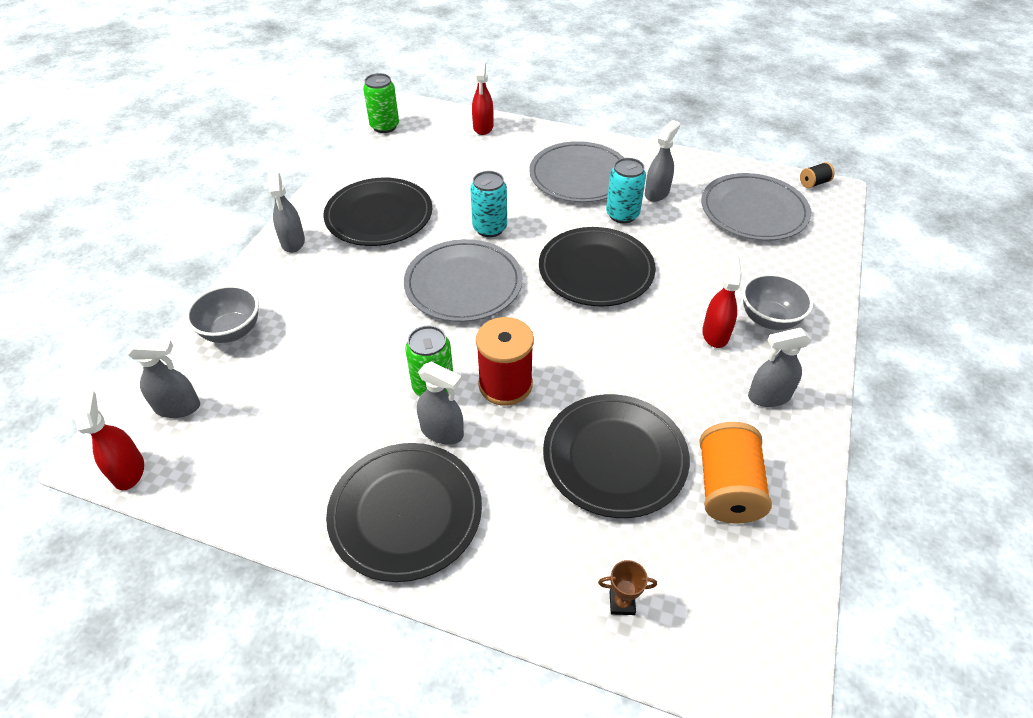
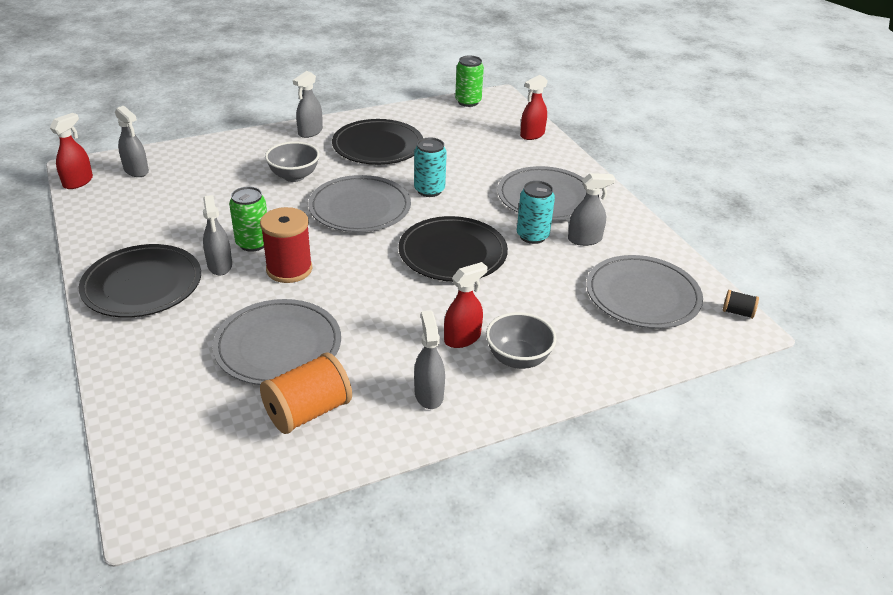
camera: 45 degrees right, 10 degrees down
(232, 331) = (211, 154): grey bowl -> grey bowl (294, 176)
(614, 457) = (278, 346): black plate -> grey plate
(622, 603) = (156, 405): brown trophy -> none
(768, 396) = (429, 394): grey spray bottle -> grey spray bottle turned 45 degrees clockwise

